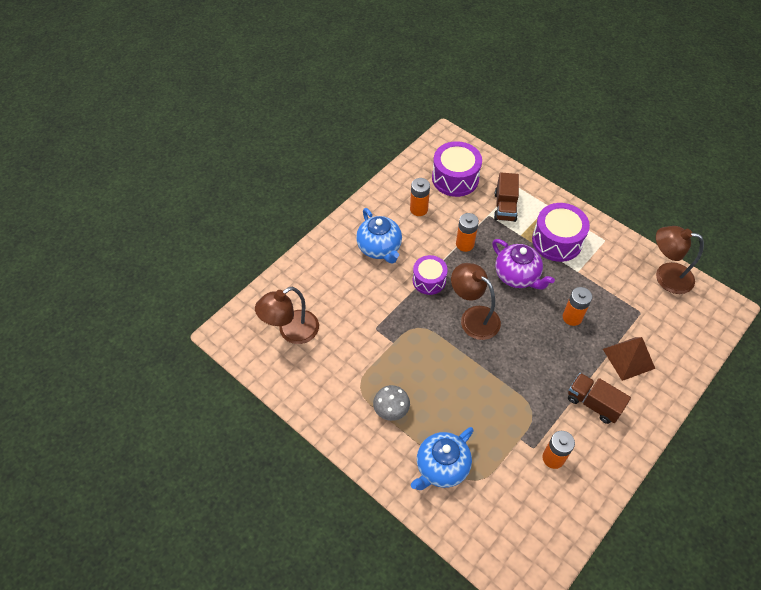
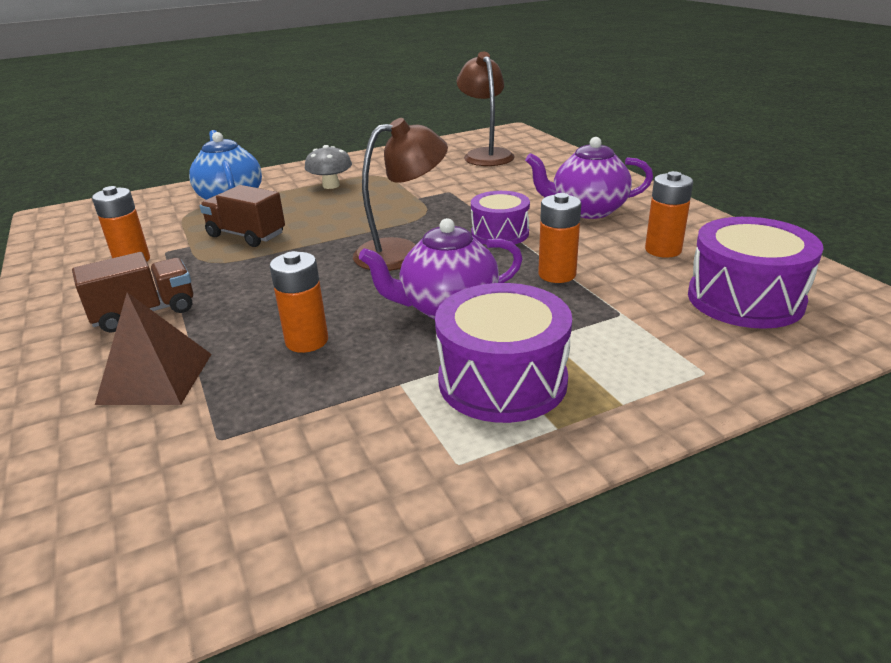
camera: 115 degrees right, 25 degrees down
(379, 248) = (587, 210): blue teapot -> purple teapot
(505, 207) = (639, 339): brown truck -> brown truck (246, 235)
(666, 276) = (255, 539): brown lamp -> none

